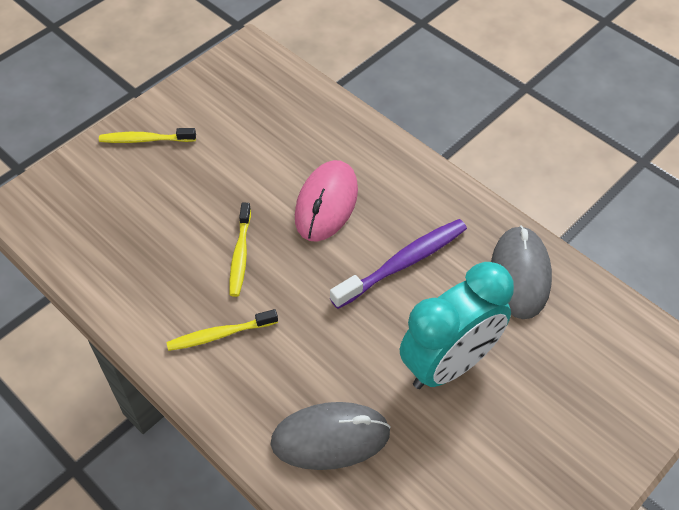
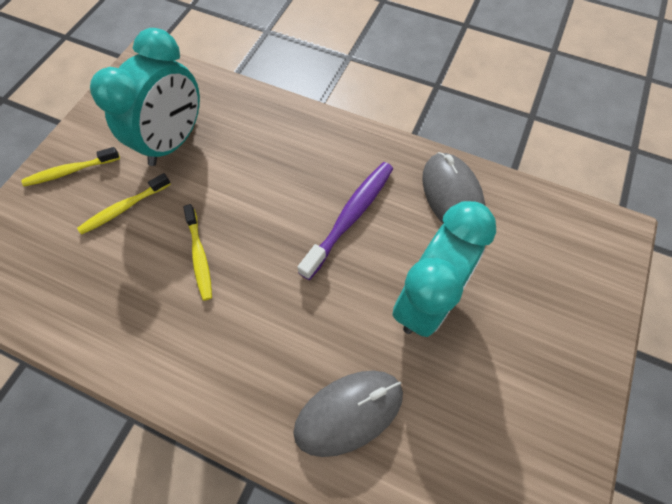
camera: 20 degrees left, 10 degrees up
(220, 334) = (207, 343): yellow toothbrush -> yellow toothbrush (124, 208)
(253, 139) = (174, 141): none -> turquoise clock
(326, 203) = (262, 182): pink mouse -> none

